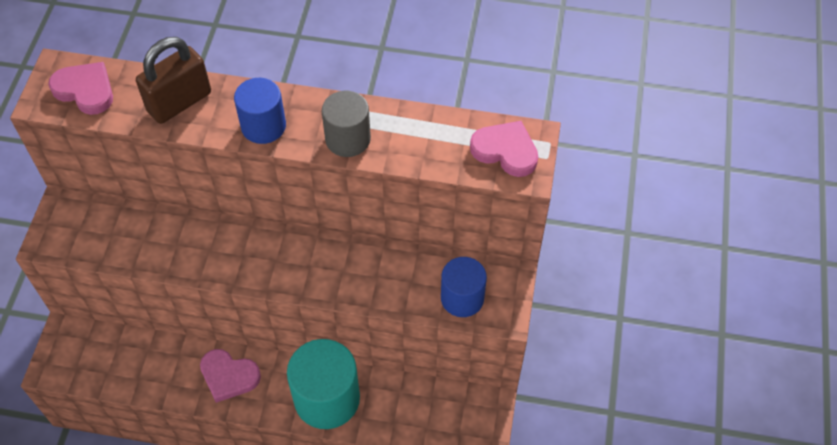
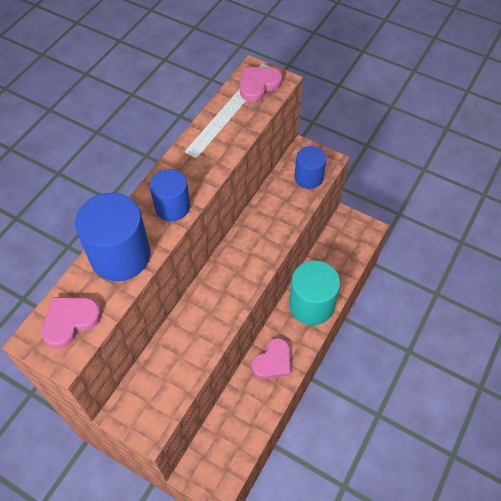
camera: 70 degrees left, 0 degrees up
(179, 102) = (120, 255): brown padlock -> blue cylinder
(348, 139) = (209, 161): grey cylinder -> none

